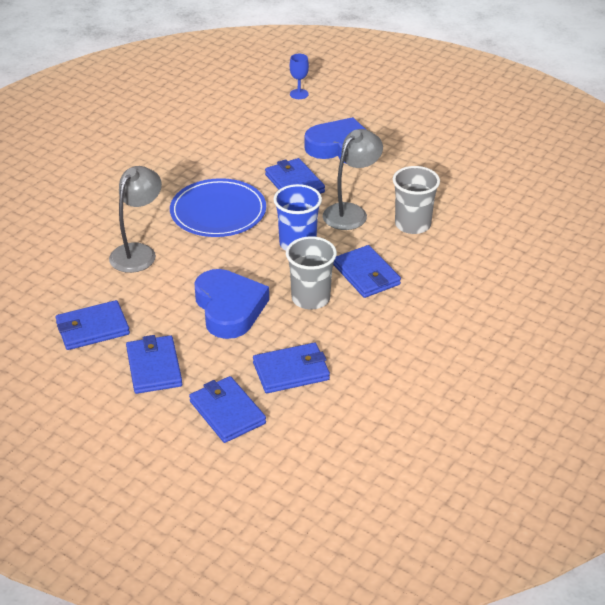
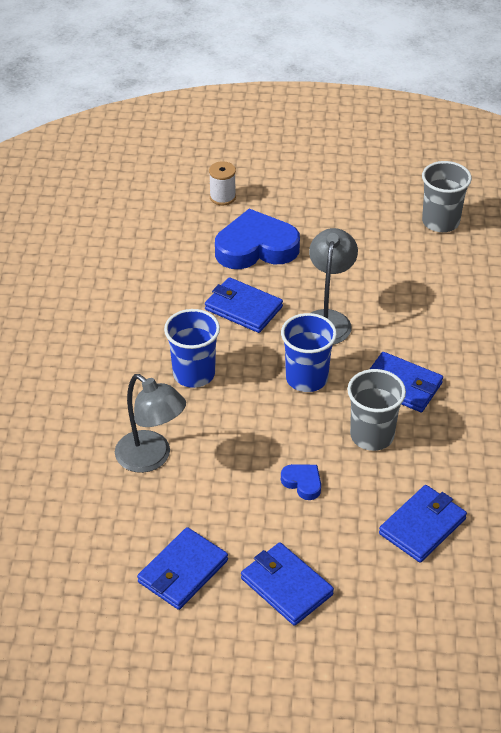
camera: 30 degrees left, 5 degrees up
(138, 252) = (151, 458): grey lamp -> grey lamp turned 135 degrees clockwise
(218, 212) = (194, 374): blue plate -> blue cup
(227, 412) = (401, 601): blue wallet -> none
(229, 308) = (302, 483): blue heart -> blue heart, size x0.45
(299, 94) = (157, 198): blue goblet -> none
(348, 108) = (222, 197): none -> white spool
(412, 224) = (398, 310): grey cup -> grey cup (440, 222)

